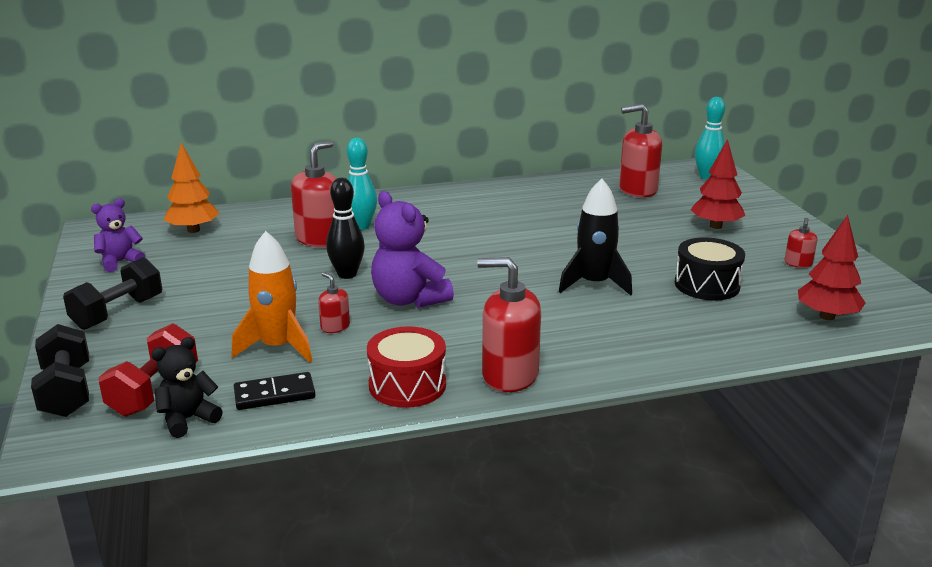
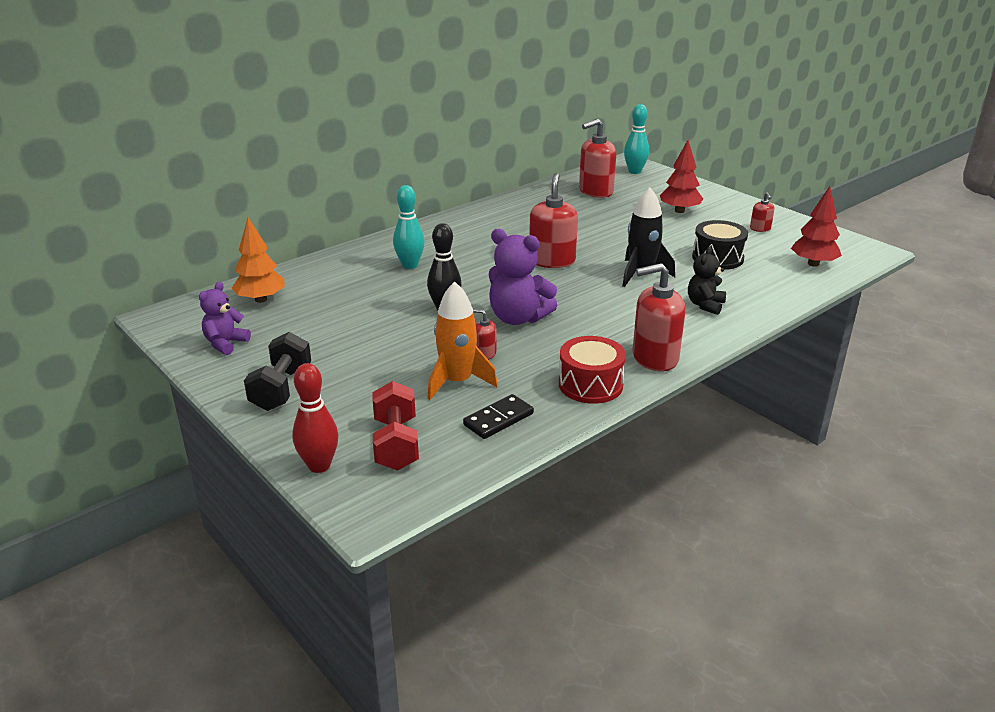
camera: 25 degrees left, 5 degrees up
(67, 391) = (319, 466): black dumbbell -> red bowling pin
(188, 419) = (452, 458): black teddy bear -> black teddy bear (705, 305)
(320, 239) = (387, 283): red soap dispenser -> red soap dispenser (552, 261)

